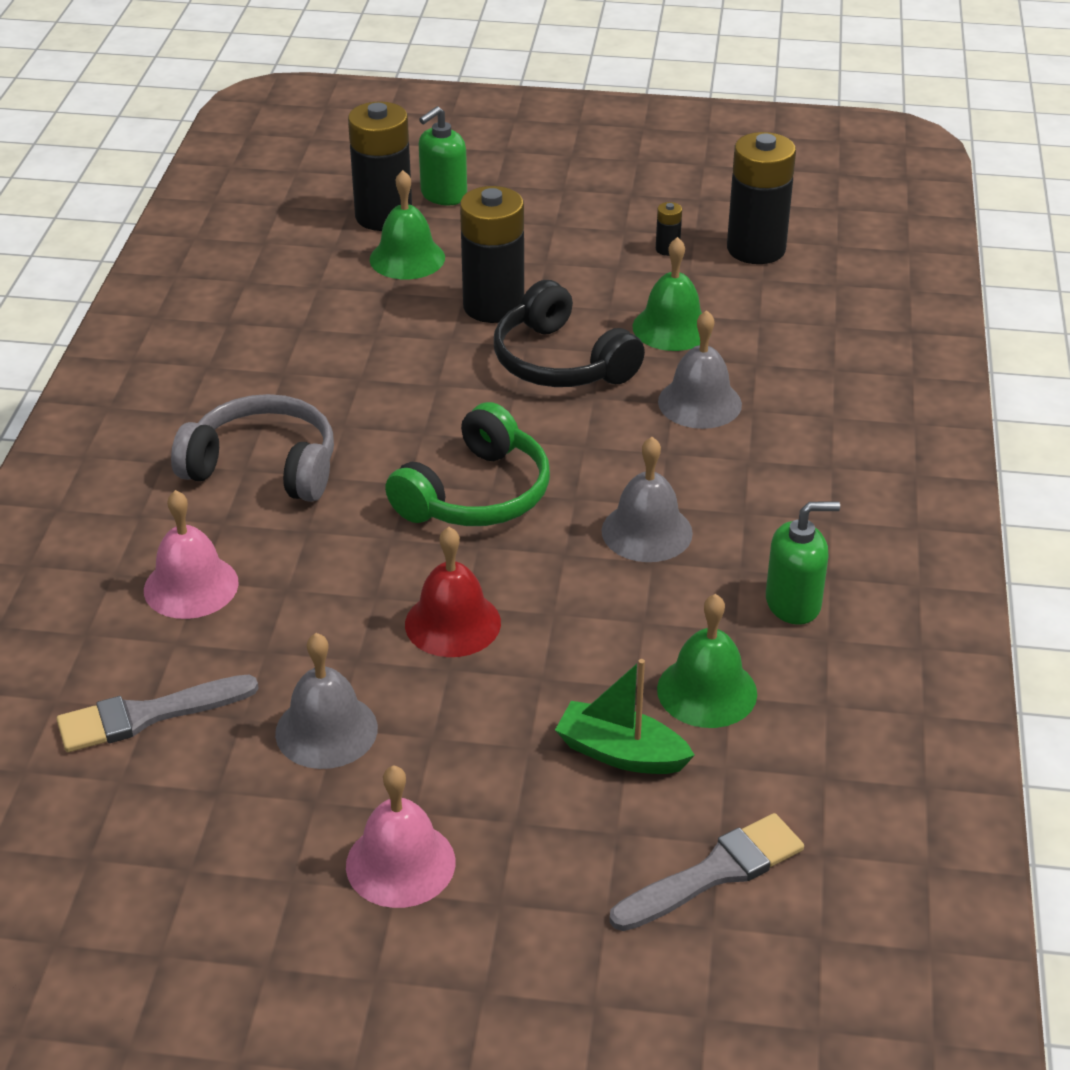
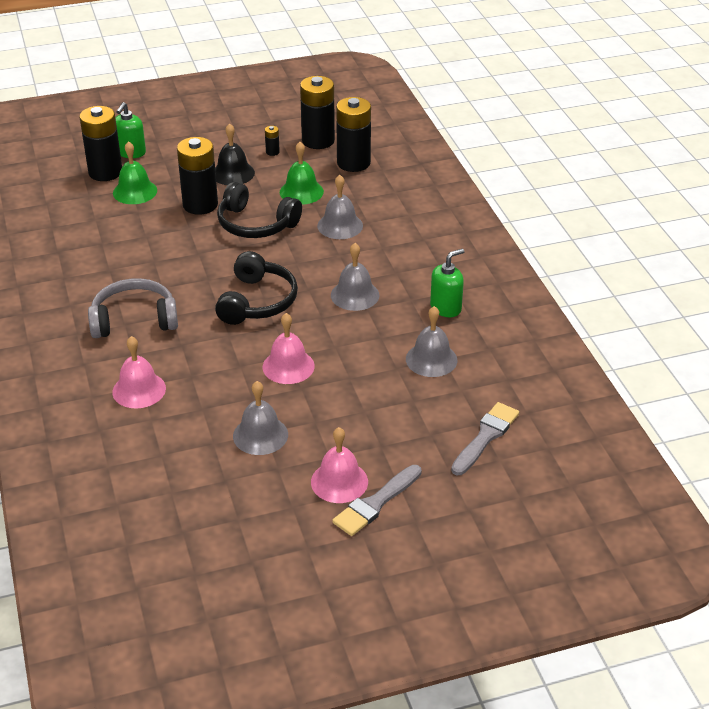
camera: 25 degrees left, 0 degrees up
(147, 715) = (163, 458): grey brush -> grey brush (376, 503)
(452, 623) = (288, 366): red bell -> pink bell
(476, 494) = (257, 301): green headphones -> black headphones
(580, 268) = (233, 173): none -> black bell
(621, 753) = (410, 399): green boat -> none
(707, 691) = (431, 359): green bell -> grey bell
(792, 301) = (353, 163): none -> black battery

